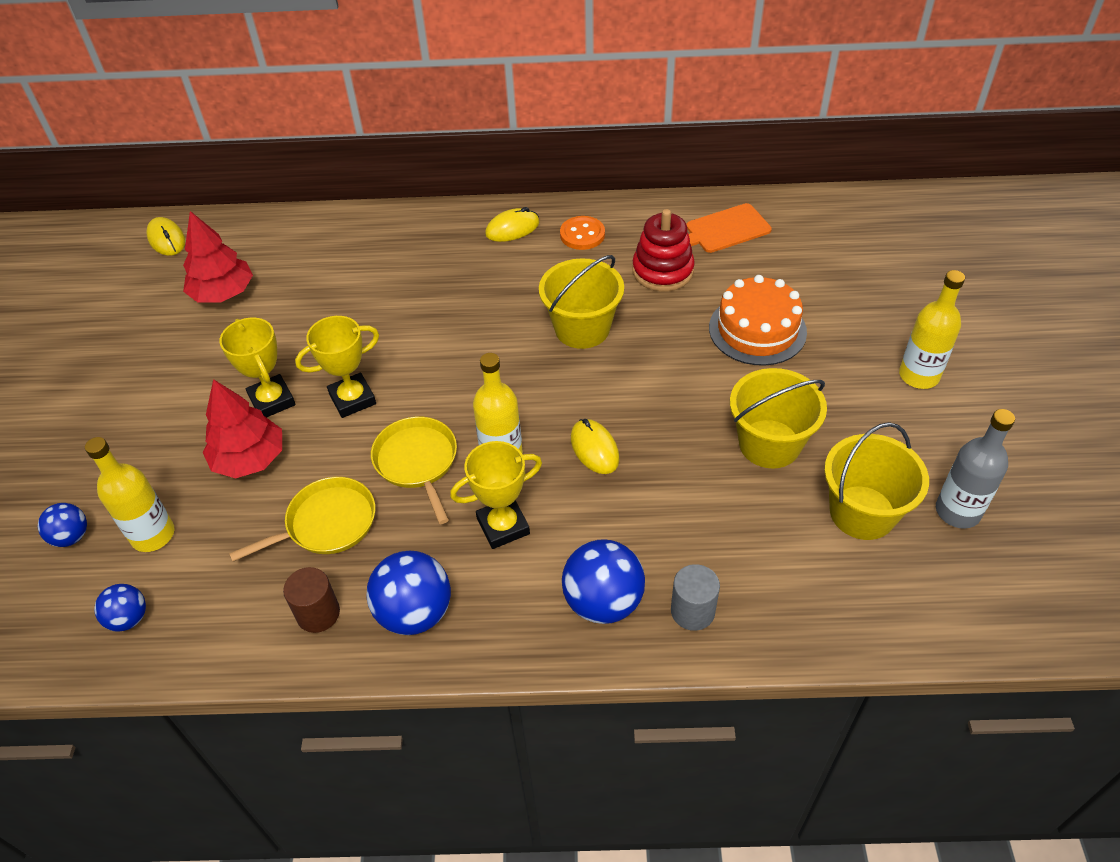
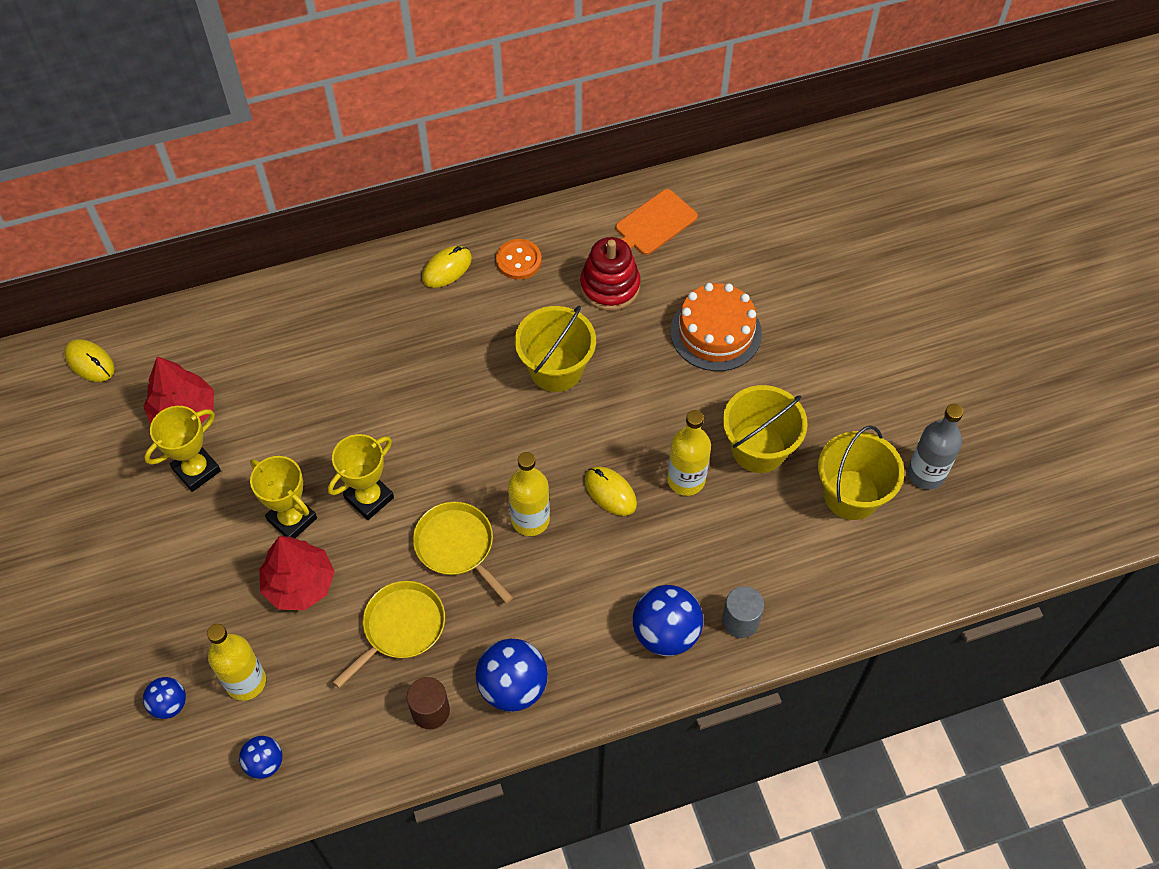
camera: 20 degrees left, 10 degrees up
(503, 526) = (557, 588): yellow trophy -> yellow trophy (196, 470)
(919, 376) = (866, 348): yellow bottle -> yellow bottle (686, 480)

